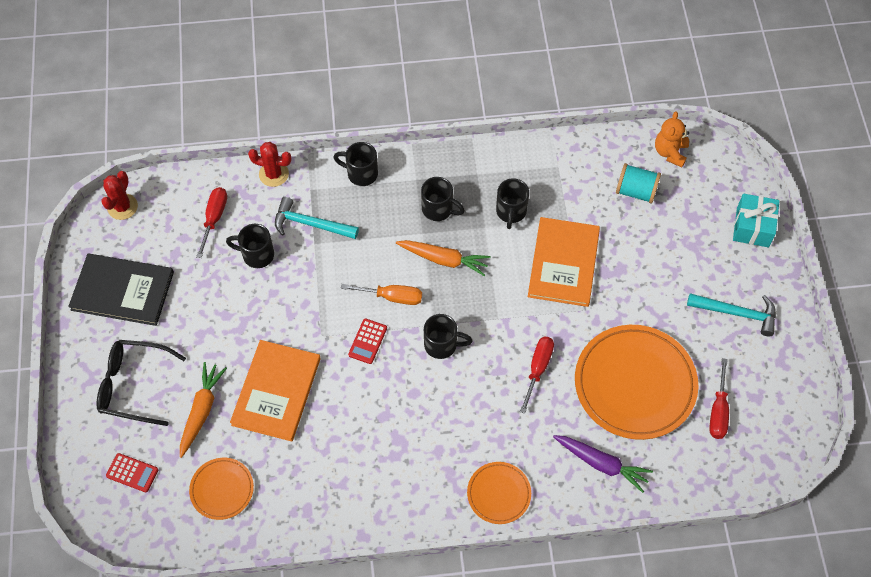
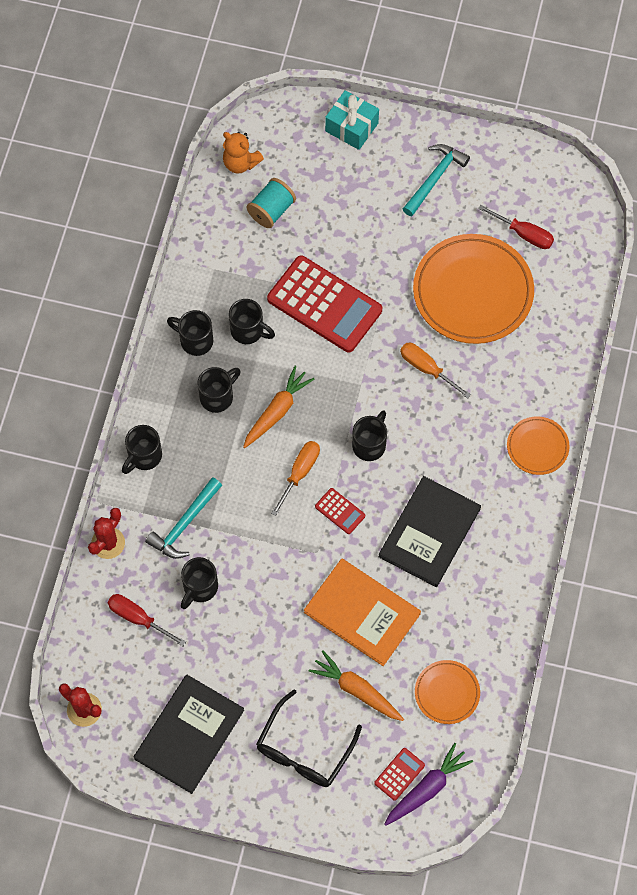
camera: 70 degrees left, 5 degrees up
(374, 424) = (429, 532): none -> black book
(483, 175) = (195, 341): none -> black mug
(538, 369) = (427, 369): red screwdriver -> orange screwdriver
(563, 263) = (324, 305): orange book -> red calculator
(601, 463) = (539, 350): purple carrot -> purple carrot (427, 788)

